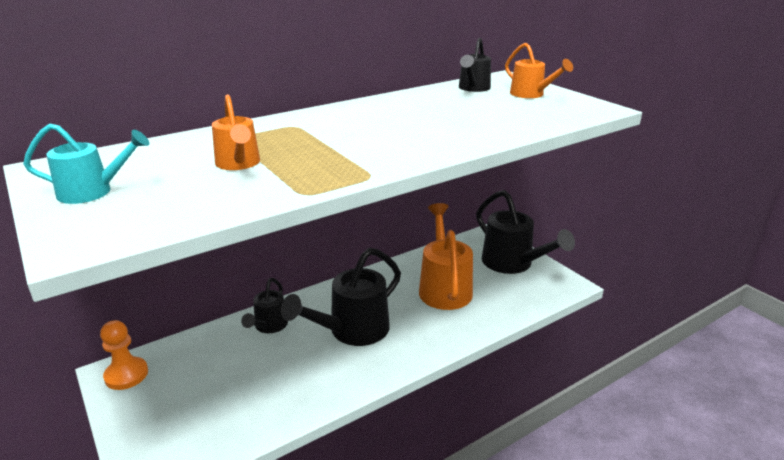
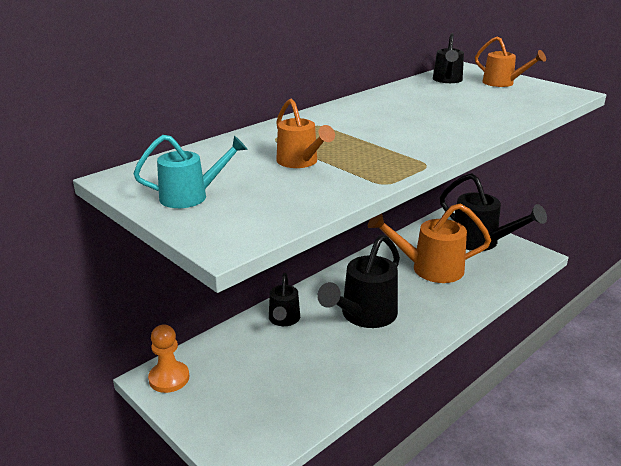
camera: 10 degrees left, 0 degrees up
(444, 287) = (429, 268): orange watering can -> orange watering can turned 75 degrees counterclockwise

